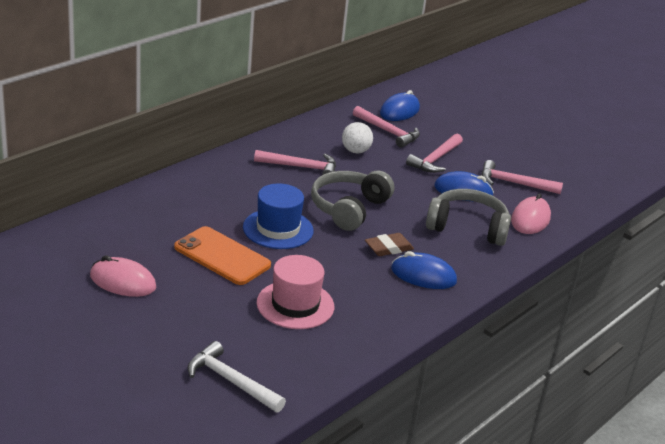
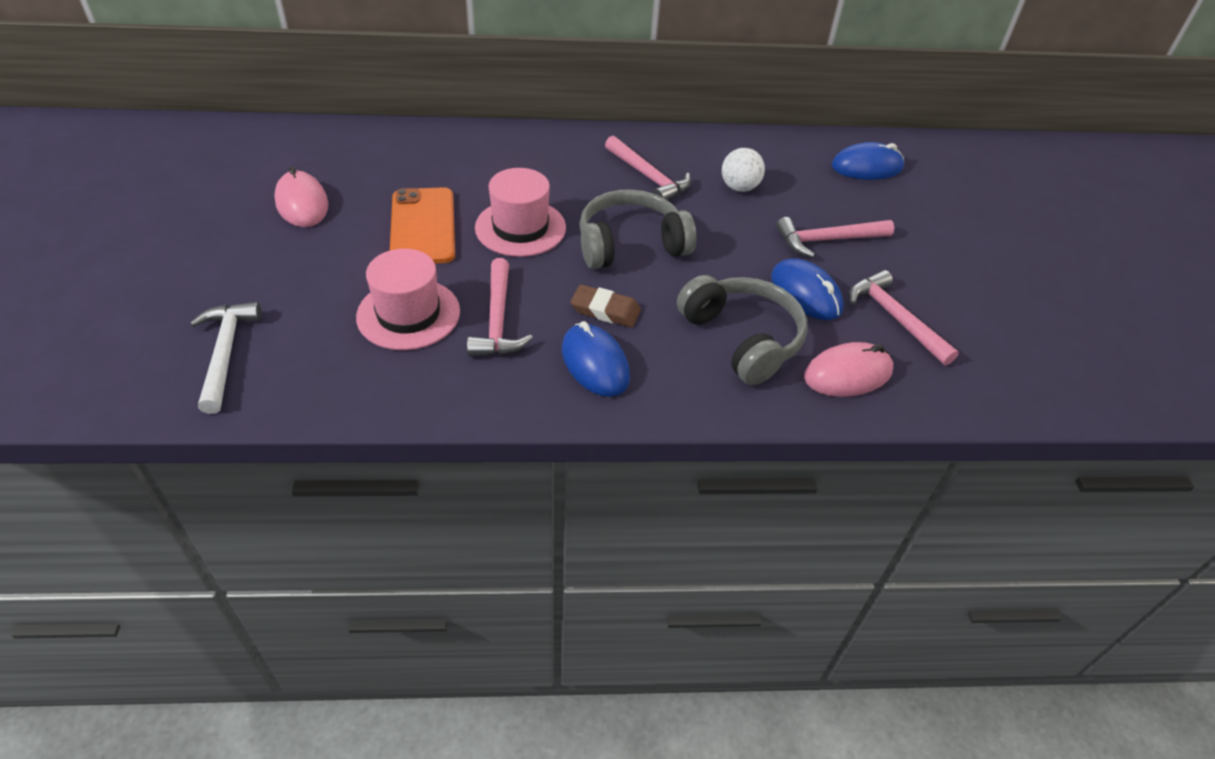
camera: 45 degrees right, 15 degrees up
(278, 229) = (520, 228): blue hat -> pink hat
(388, 132) = (814, 184): pink hammer -> pink hammer (497, 320)

